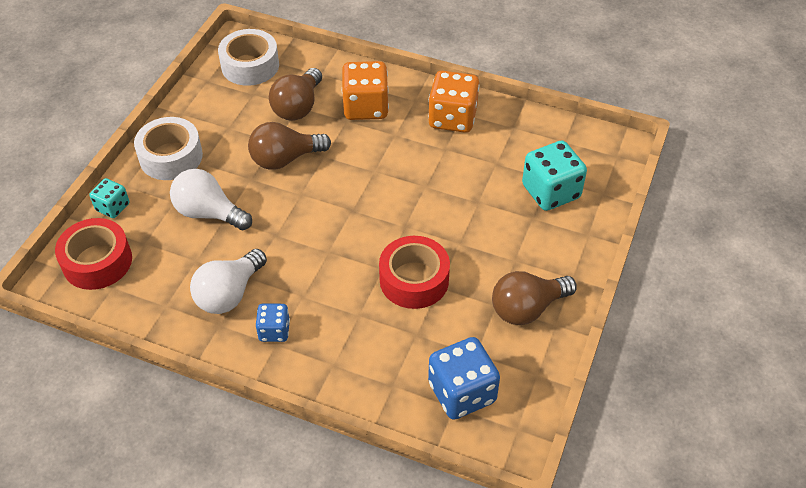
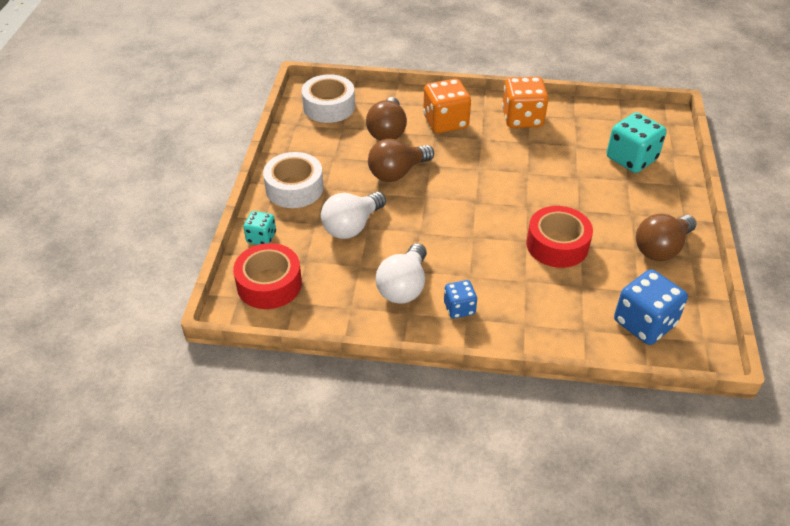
camera: 15 degrees left, 5 degrees down
(209, 213) = (352, 226): white light bulb -> white light bulb turned 60 degrees counterclockwise

